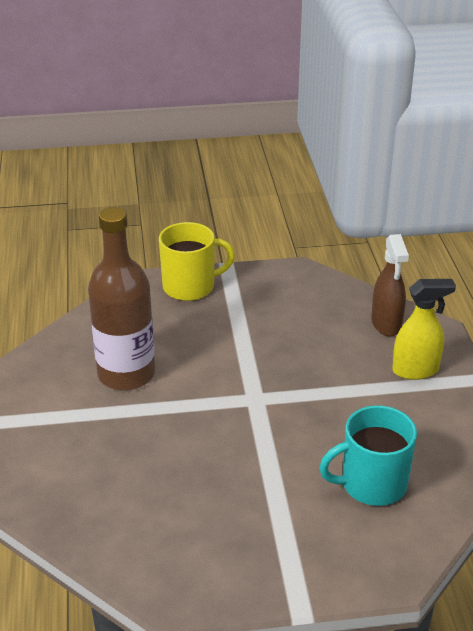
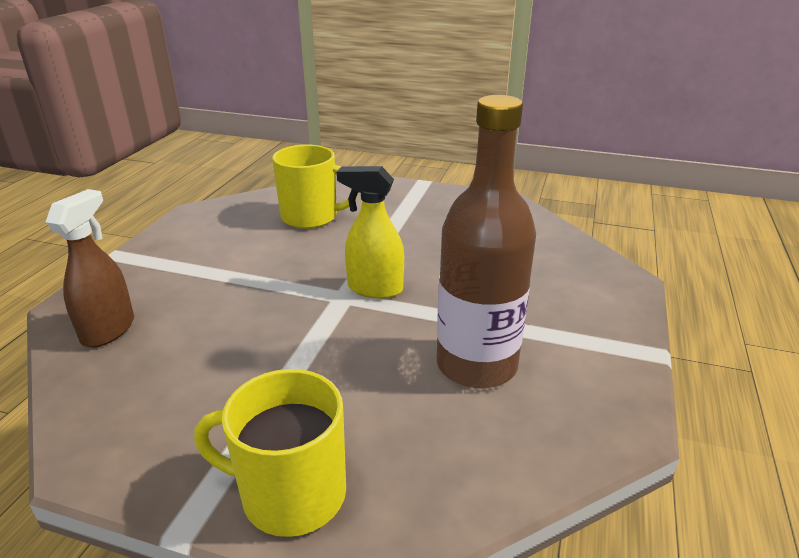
camera: 155 degrees left, 5 degrees down
(371, 484) = (311, 217): turquoise mug -> yellow mug
(415, 370) = (158, 276): yellow spray bottle -> yellow spray bottle (374, 289)

